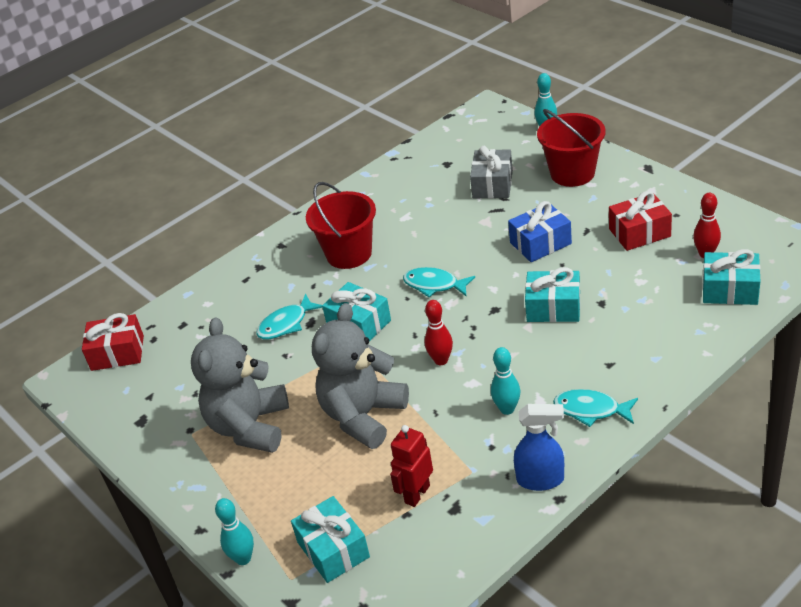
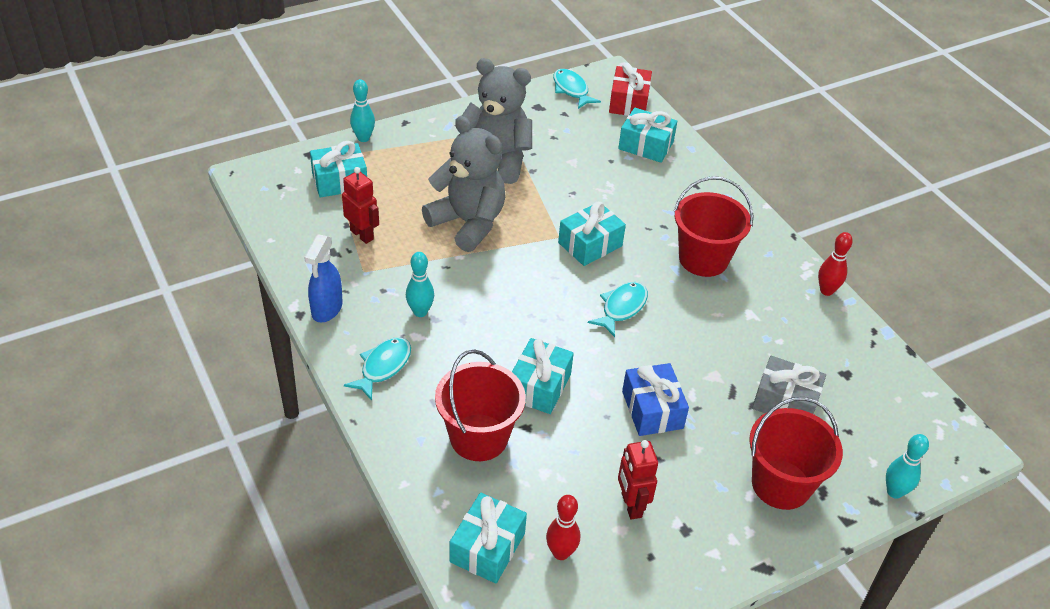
camera: 95 degrees right, 5 degrees up
(192, 324) = (645, 145): none -> turquoise gift
(286, 324) = (615, 200): turquoise fish -> turquoise fish (571, 90)
(441, 360) = (509, 286): red bowling pin -> red bowling pin (826, 291)
(630, 325) = (478, 437): none -> red bucket
(639, 232) = (631, 505): red gift -> red robot

